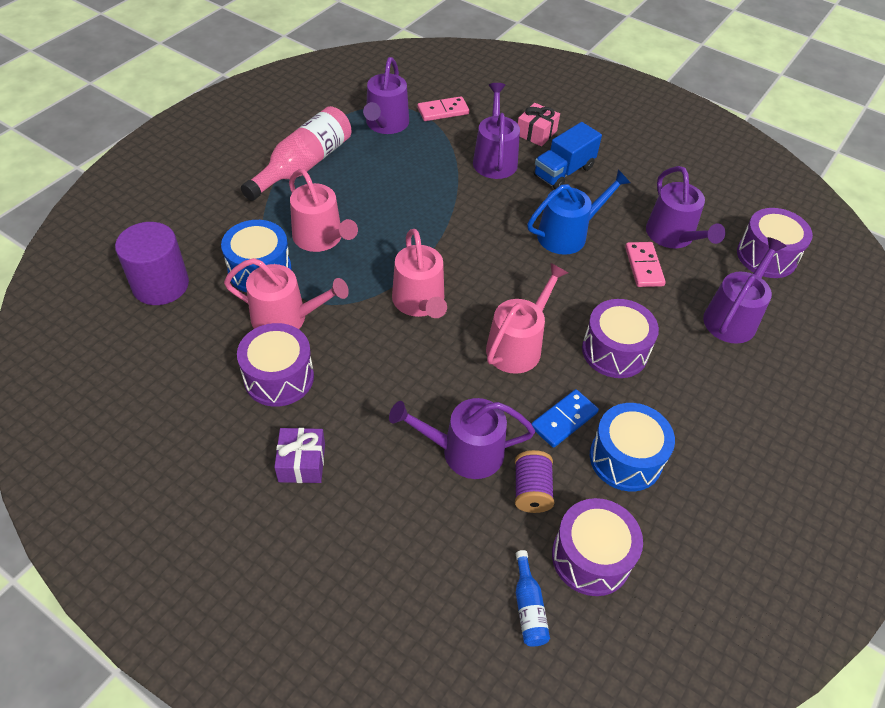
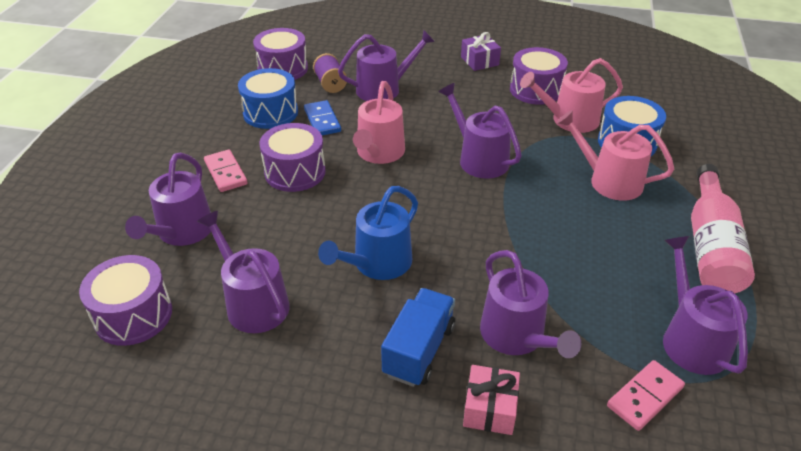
camera: 160 degrees right, 10 degrees down
(160, 285) = (682, 113): purple cylinder -> none
(420, 302) = (479, 159): pink watering can -> purple watering can
(528, 607) = (313, 46): blue bottle -> none
(564, 420) = (322, 120): blue domino -> blue domino turned 45 degrees counterclockwise
(643, 266) = (283, 255): pink domino -> pink domino (226, 173)

